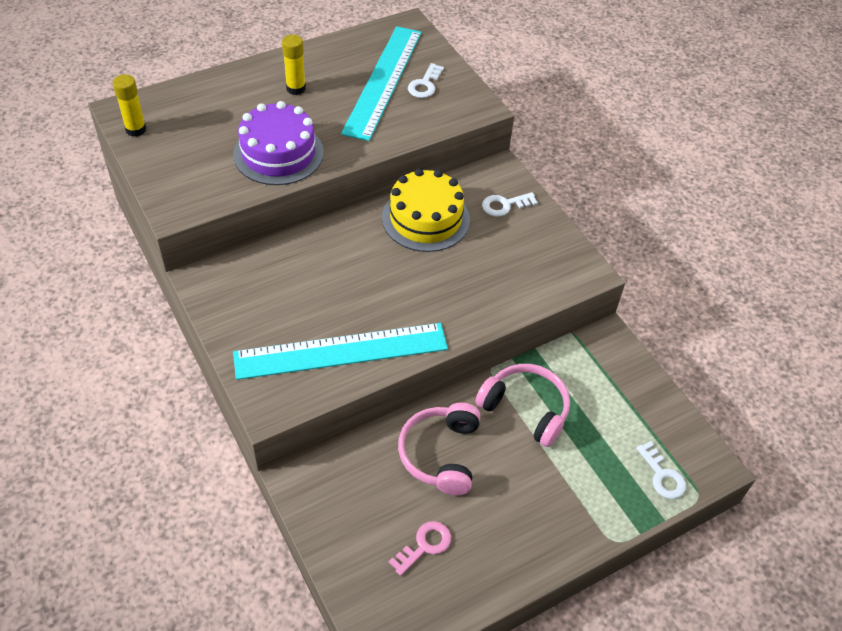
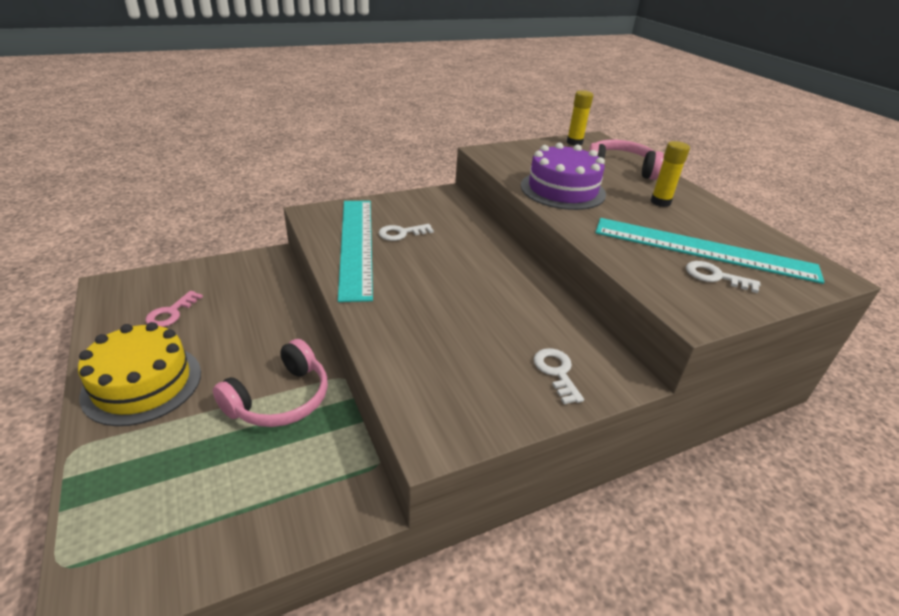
camera: 95 degrees right, 15 degrees down
(425, 218) = (524, 306): yellow cake -> yellow cake (142, 384)
(425, 545) = (171, 313): pink key -> pink key turned 60 degrees clockwise
(441, 454) = (255, 331): pink headphones -> pink headphones (620, 169)
(662, 475) = (119, 524): white key -> white key (401, 233)

